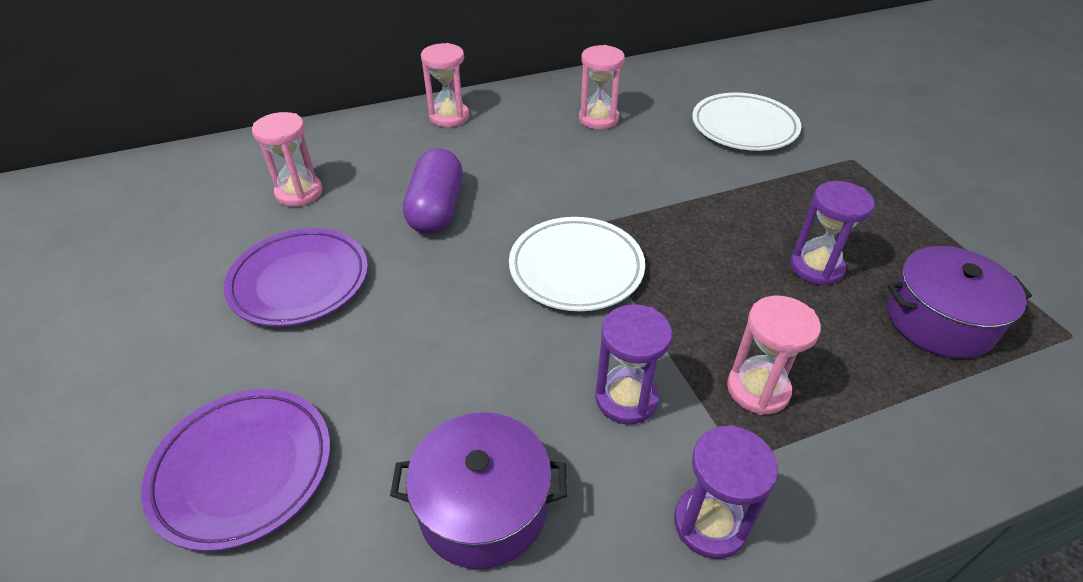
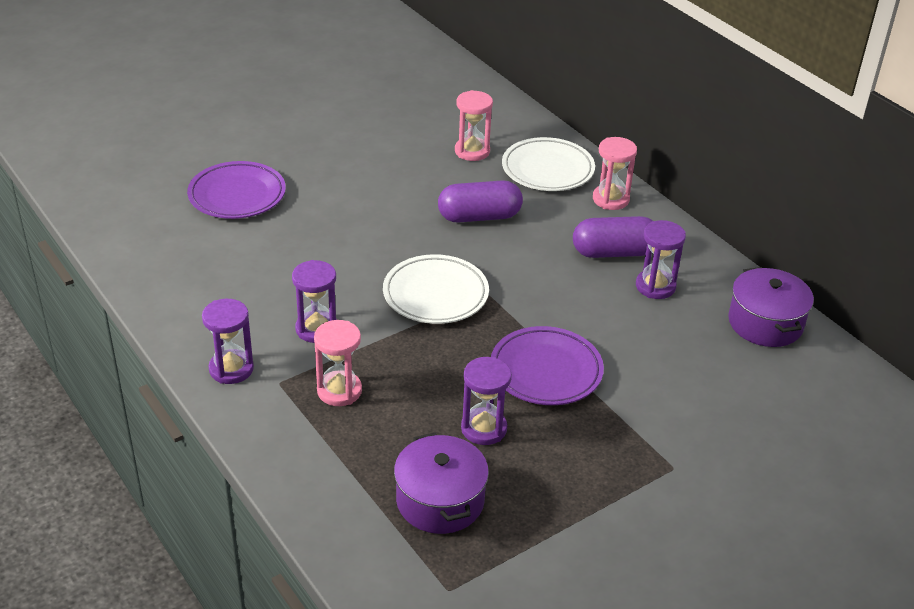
camera: 75 degrees right, 5 degrees down
(300, 282) = (381, 176): purple plate -> purple plate (546, 371)
(483, 506) = (229, 281): purple pot -> purple pot (765, 323)
(538, 131) = (614, 252): none -> purple capsule
(598, 119) = (655, 286): pink hourglass -> purple hourglass
(744, 127) = (693, 386): white plate -> white plate (547, 170)

